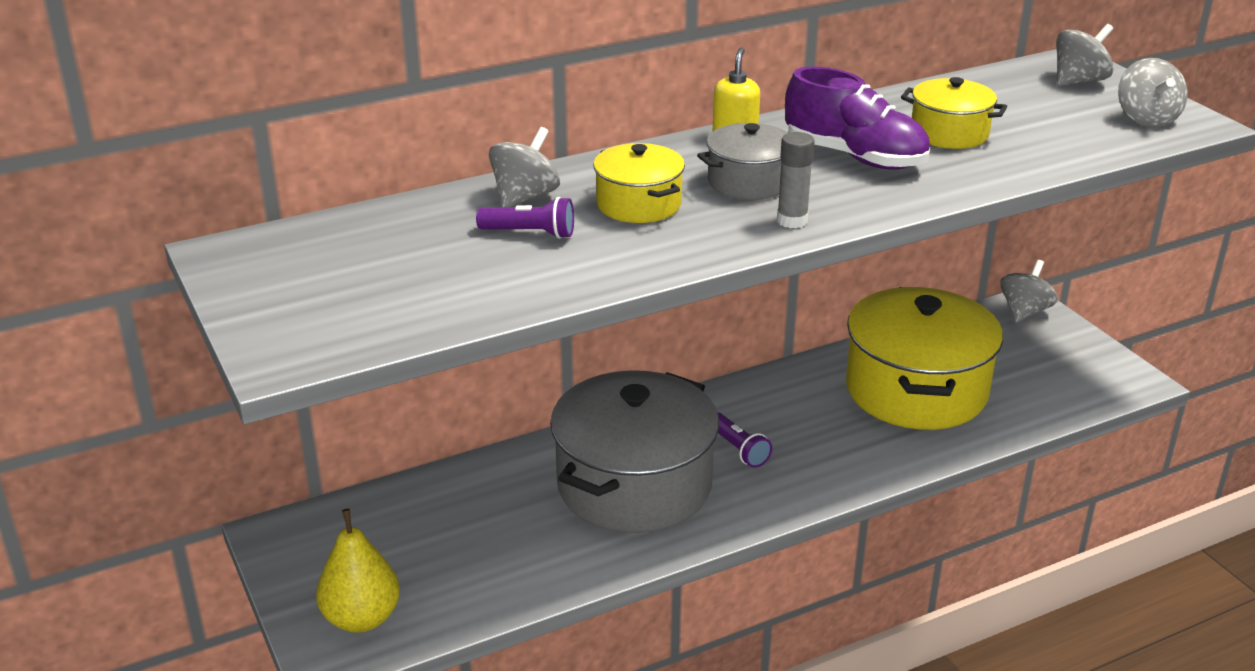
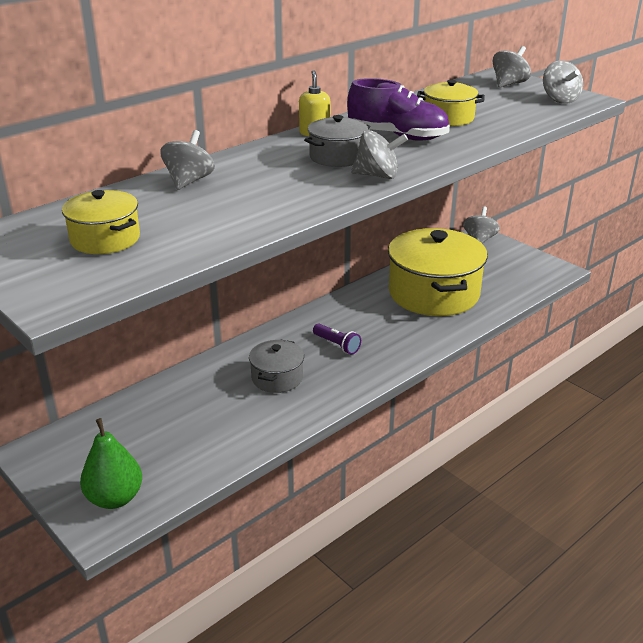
camera: 15 degrees left, 0 degrees up
(361, 618) = (115, 498): yellow pear -> green pear
(530, 233) = (203, 202): purple flashlight -> none
(634, 485) = (277, 378): grey pot -> grey pot, size x0.49
(639, 204) = (270, 177): yellow pot -> yellow pot (105, 239)
(792, 221) = (377, 175): grey glue stick -> grey spinning top

